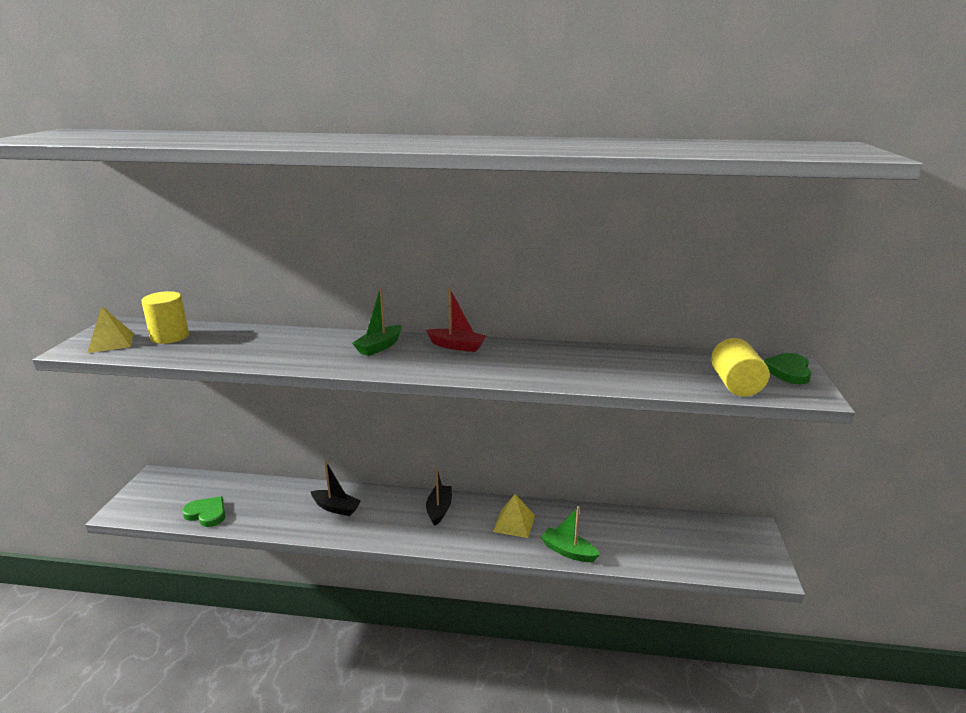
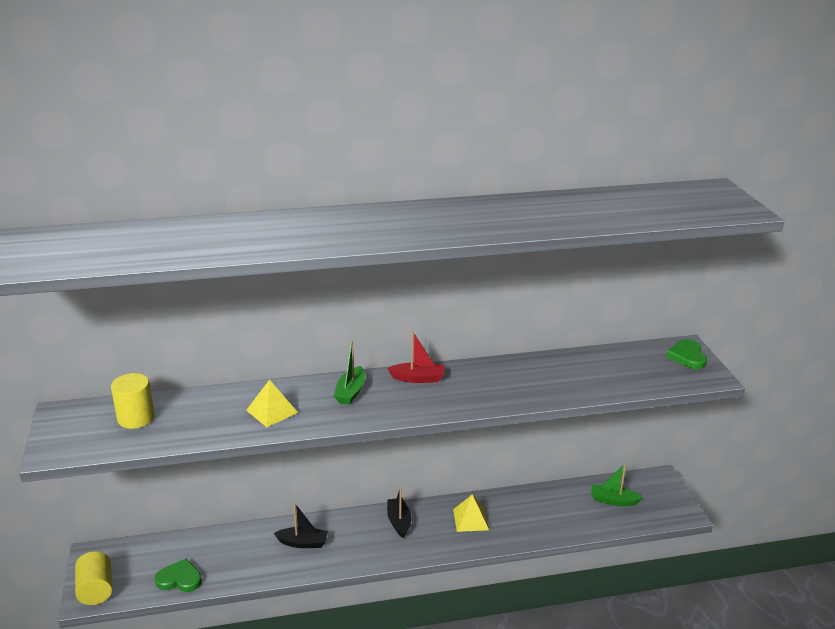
camera: 20 degrees left, 5 degrees up
(111, 342) = (81, 436): yellow pyramid -> yellow pyramid (272, 411)
(568, 551) = (527, 534): green boat -> green boat (613, 500)
(735, 385) = (657, 378): yellow cylinder -> yellow cylinder (96, 590)

